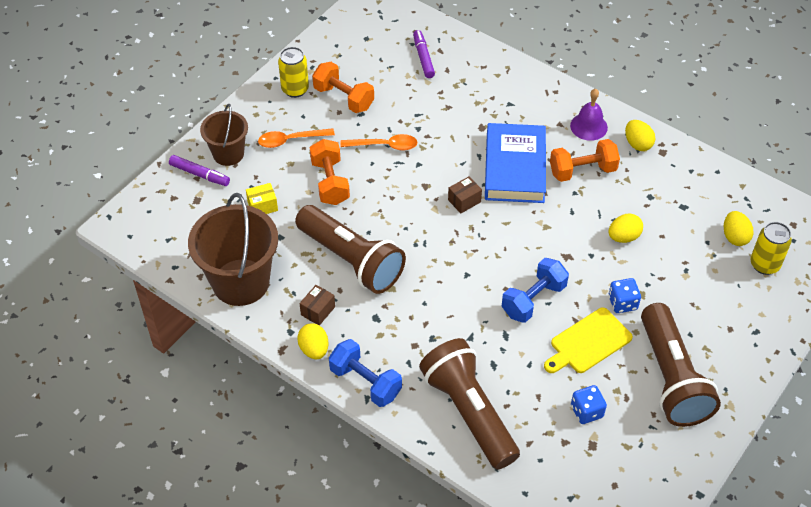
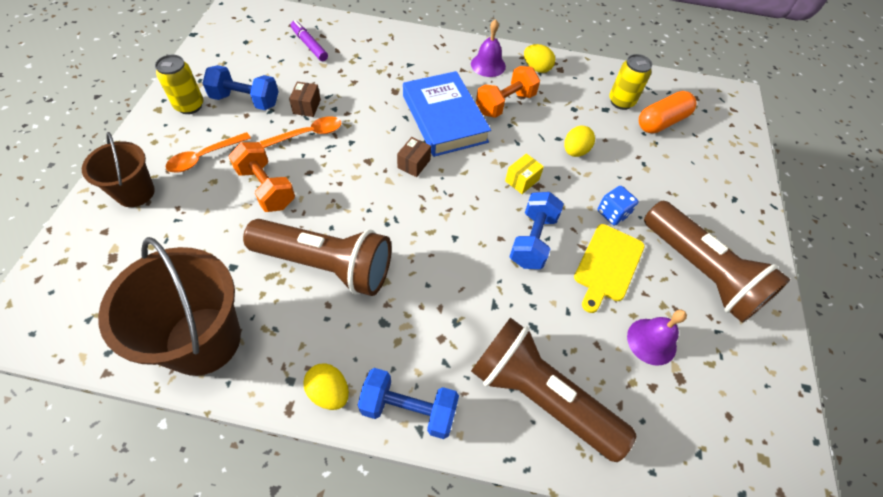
camera: 30 degrees left, 5 degrees up
(200, 174) = (106, 226): purple marker -> none
(262, 206) = (198, 238): yellow box -> yellow box (522, 180)
(318, 311) = (313, 340): brown box -> brown box (307, 106)
(344, 98) = (245, 100): orange dumbbell -> blue dumbbell
(586, 411) = (651, 341): blue dice -> purple bell
(734, 237) = (661, 122): yellow egg -> orange capsule
(764, 264) = (699, 137): yellow can -> yellow can (621, 102)

